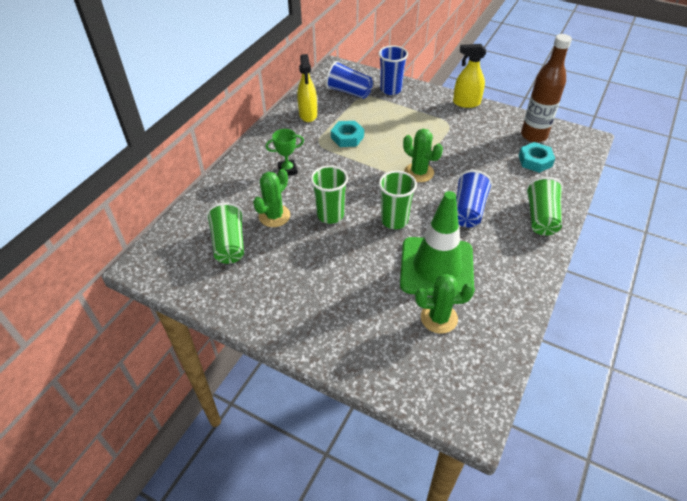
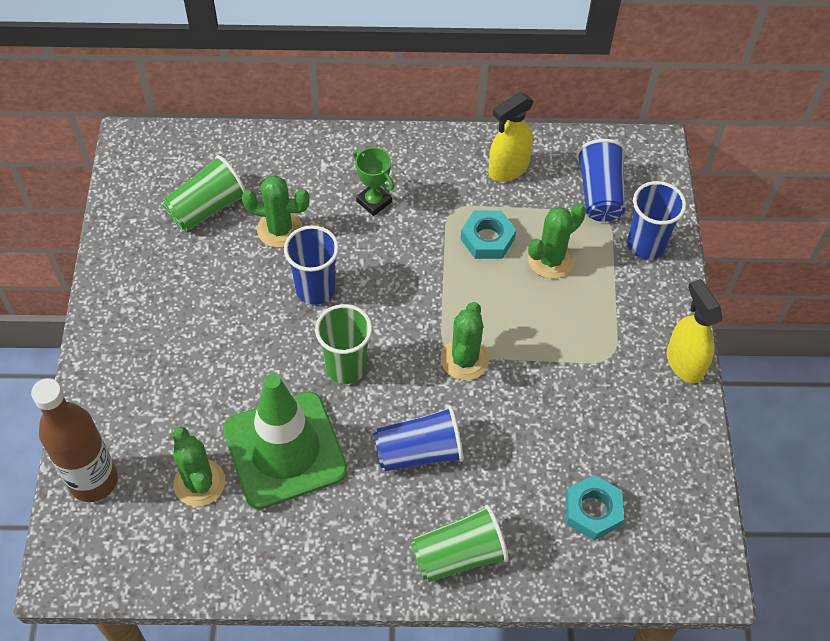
camera: 60 degrees right, 10 degrees up
(330, 215) = (315, 289): green cup -> blue cup
(377, 121) = (550, 260): none -> green cactus
(533, 135) = (660, 490): brown bottle -> brown bottle (93, 480)

